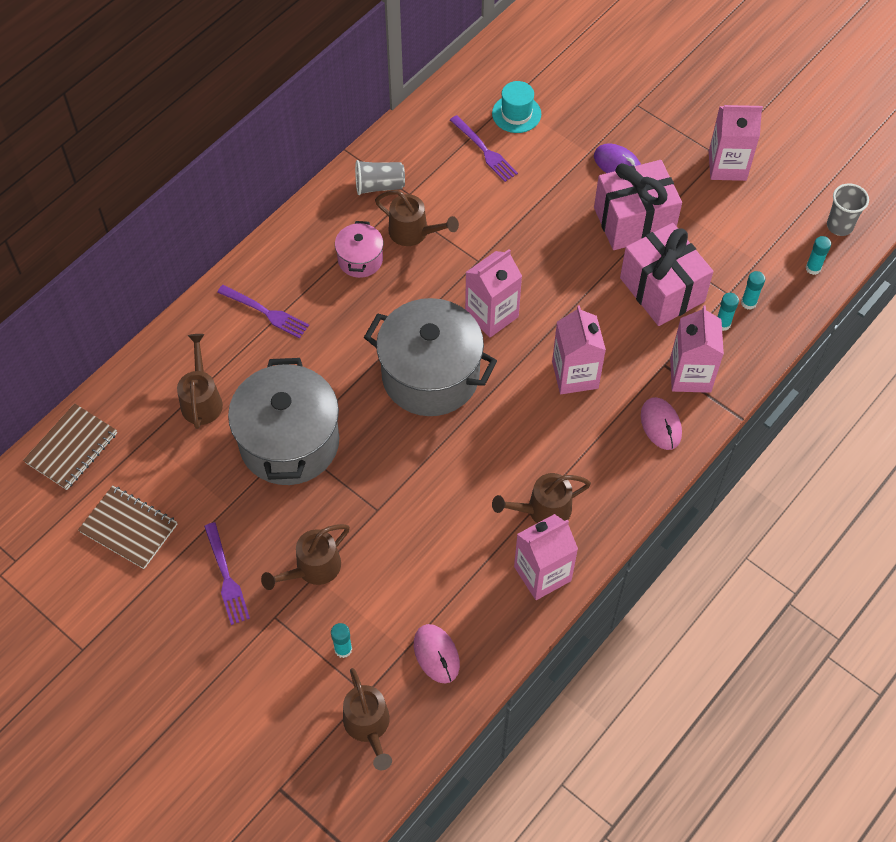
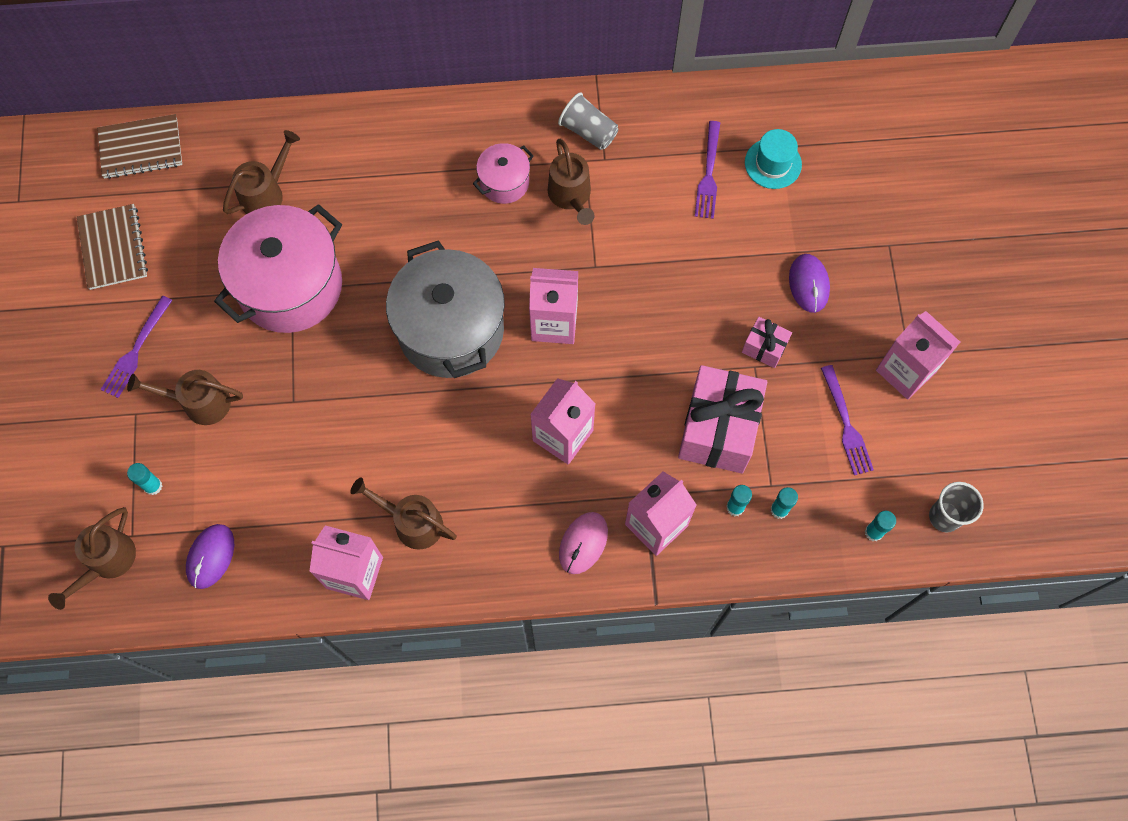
camera: 45 degrees right, 10 degrees up
(266, 312) = (387, 163): purple fork -> purple fork (846, 424)
(289, 442) = (290, 286): grey pot -> pink pot
(436, 654) = (210, 556): pink mouse -> purple mouse
(634, 221) = (764, 347): pink gift -> pink gift, size x0.48

